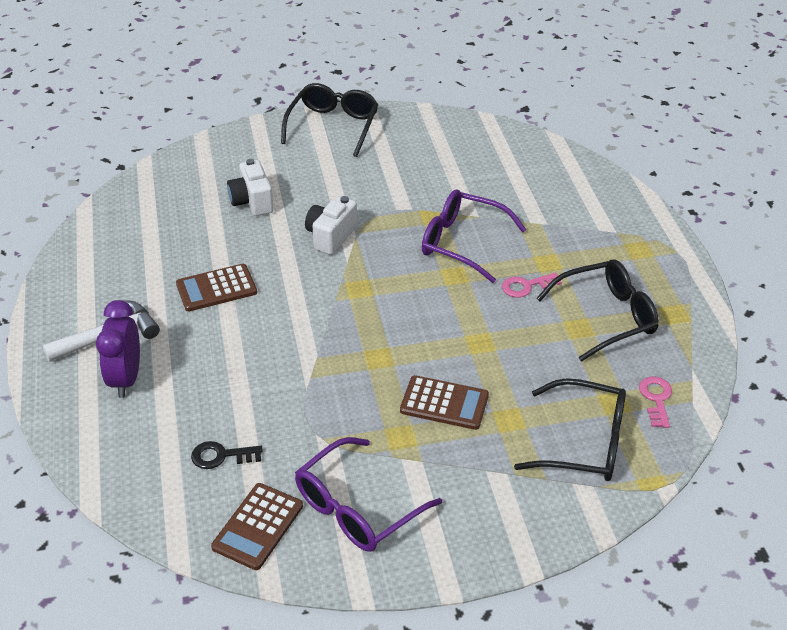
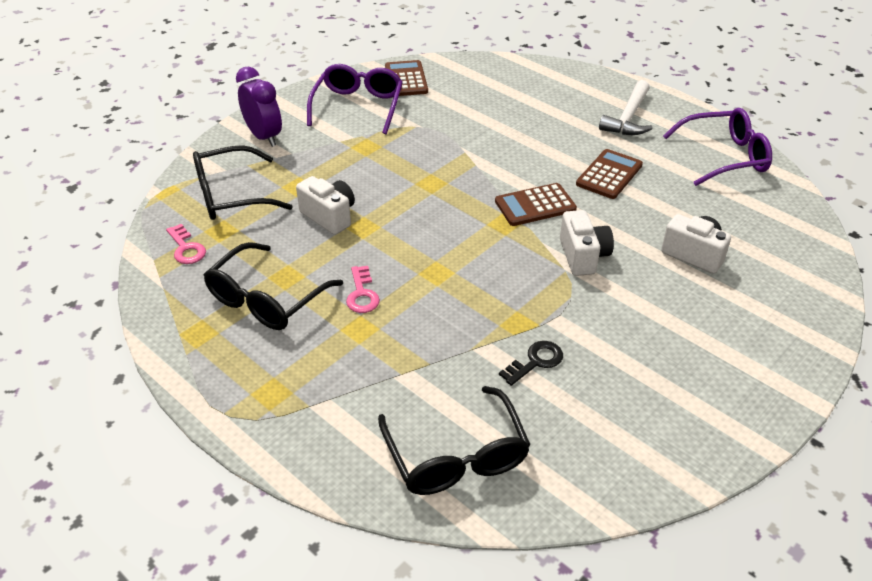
camera: 145 degrees right, 0 degrees up
(126, 379) = (579, 104): purple clock -> purple clock (264, 137)
(221, 456) = (466, 96): black key -> black key (535, 361)
(333, 126) = (758, 389): black glasses -> black glasses (456, 456)
(444, 403) = (354, 177): brown calculator -> brown calculator (535, 205)
(461, 242) = (461, 309): purple glasses -> purple glasses (725, 156)
(502, 369) = (329, 216): none -> white camera
(526, 286) = (362, 294): pink key -> pink key turned 135 degrees clockwise

